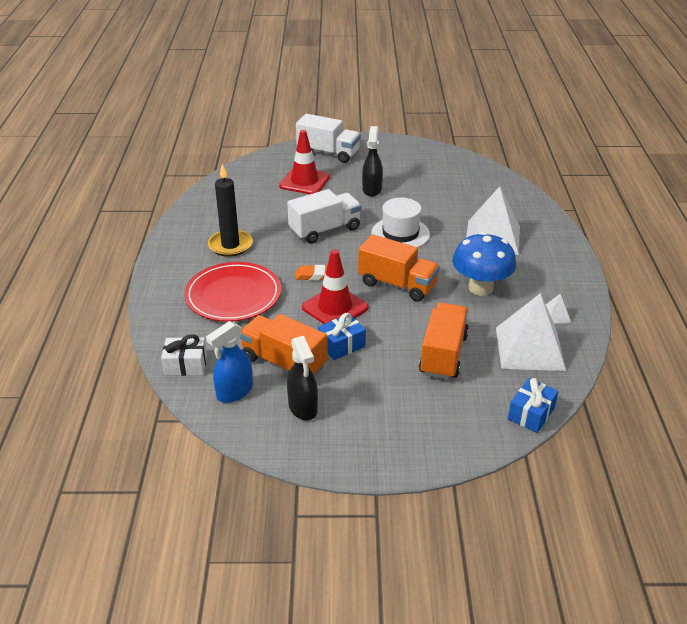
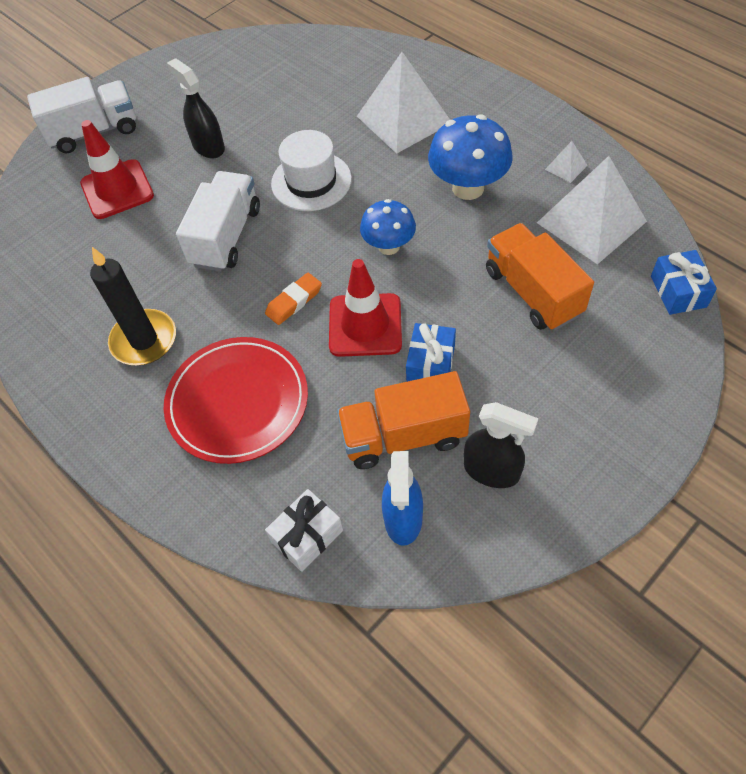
camera: 40 degrees left, 20 degrees up
(397, 285) = (389, 246): orange truck -> blue mushroom

